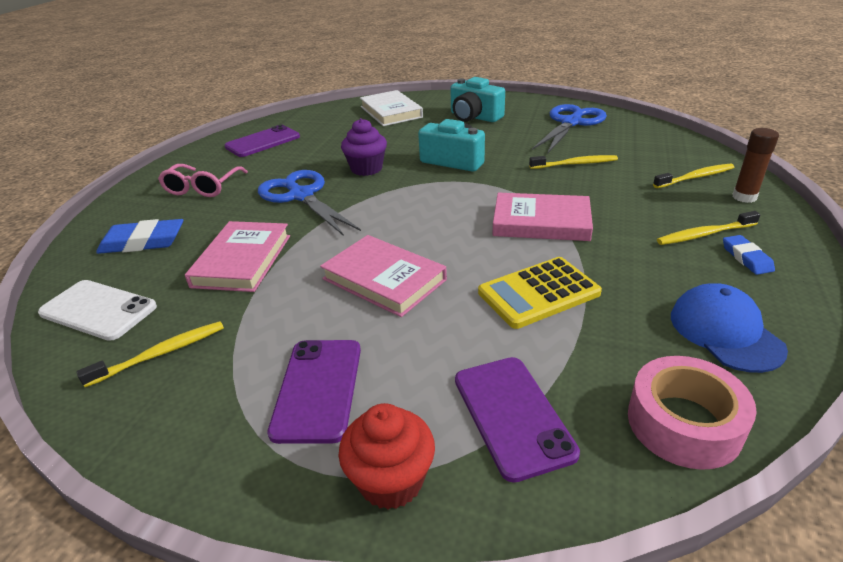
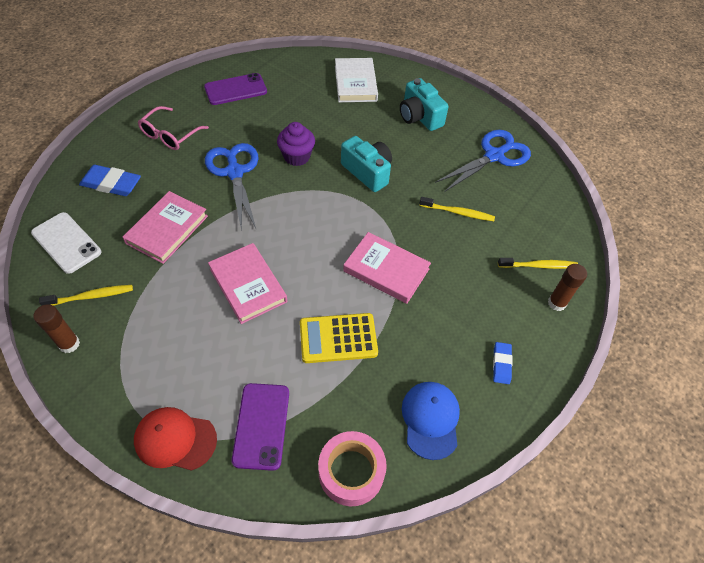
camera: 15 degrees right, 20 degrees up
(147, 418) = (69, 344): none -> brown glue stick
(318, 389) = (166, 361): purple phone -> none
(391, 481) = (175, 439): red cupcake -> red cap
(704, 234) = (492, 330): yellow toothbrush -> none

